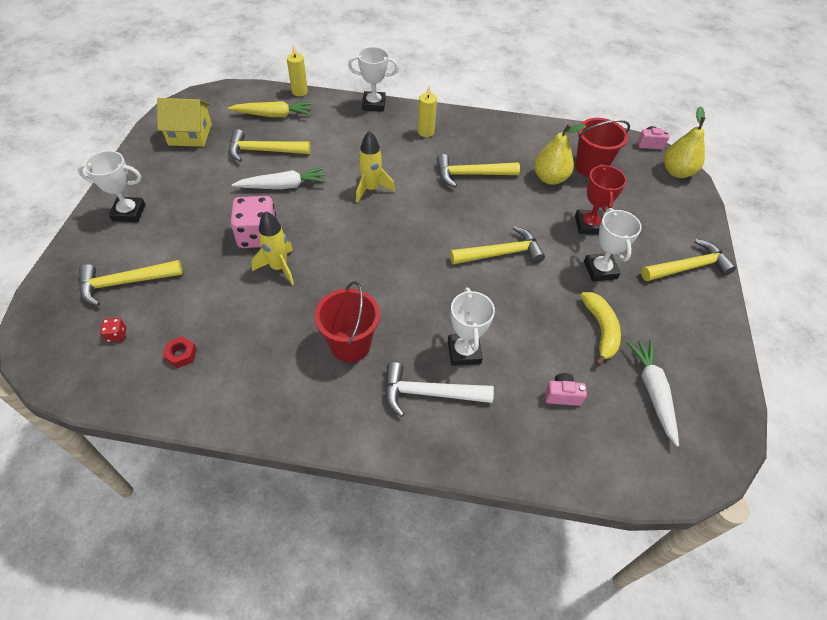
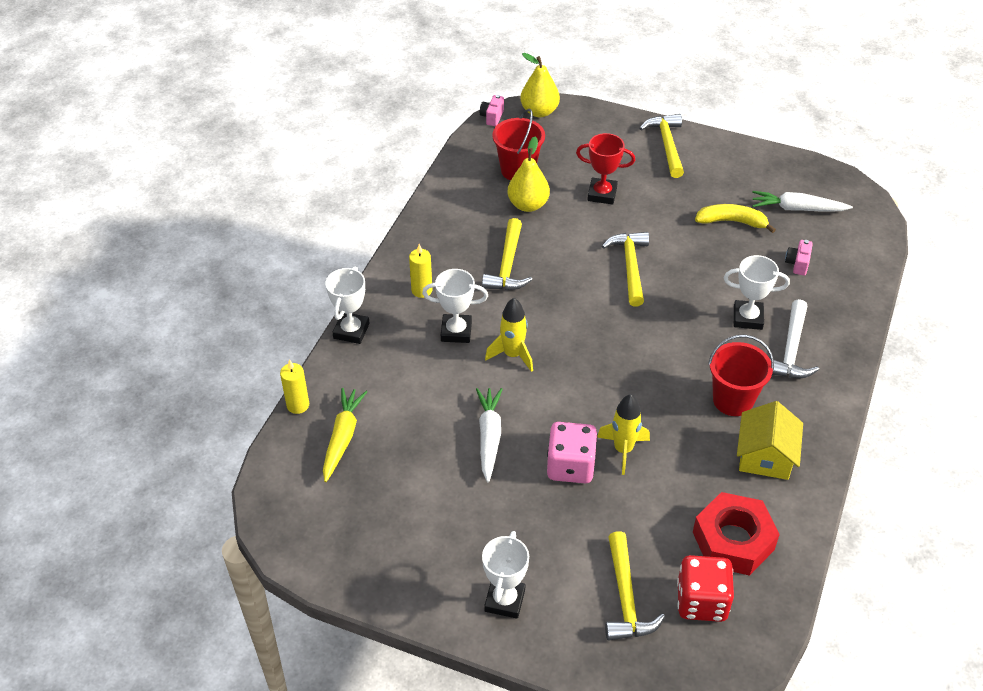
camera: 75 degrees left, 5 degrees down
(117, 335) = (701, 601): red dice -> red dice, size x2.41
(181, 354) = (733, 541): red nut -> red nut, size x2.48
(190, 134) = (359, 534): yellow house -> yellow house (765, 456)
(263, 151) = (416, 453): yellow hammer -> none
(600, 270) = (662, 202): white trophy -> white trophy (456, 331)

